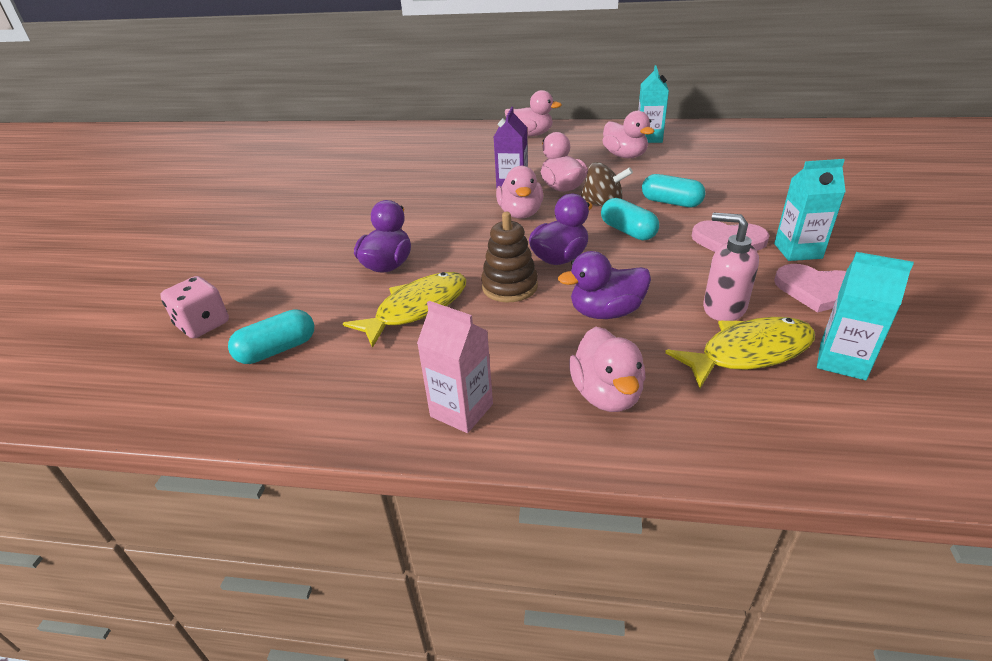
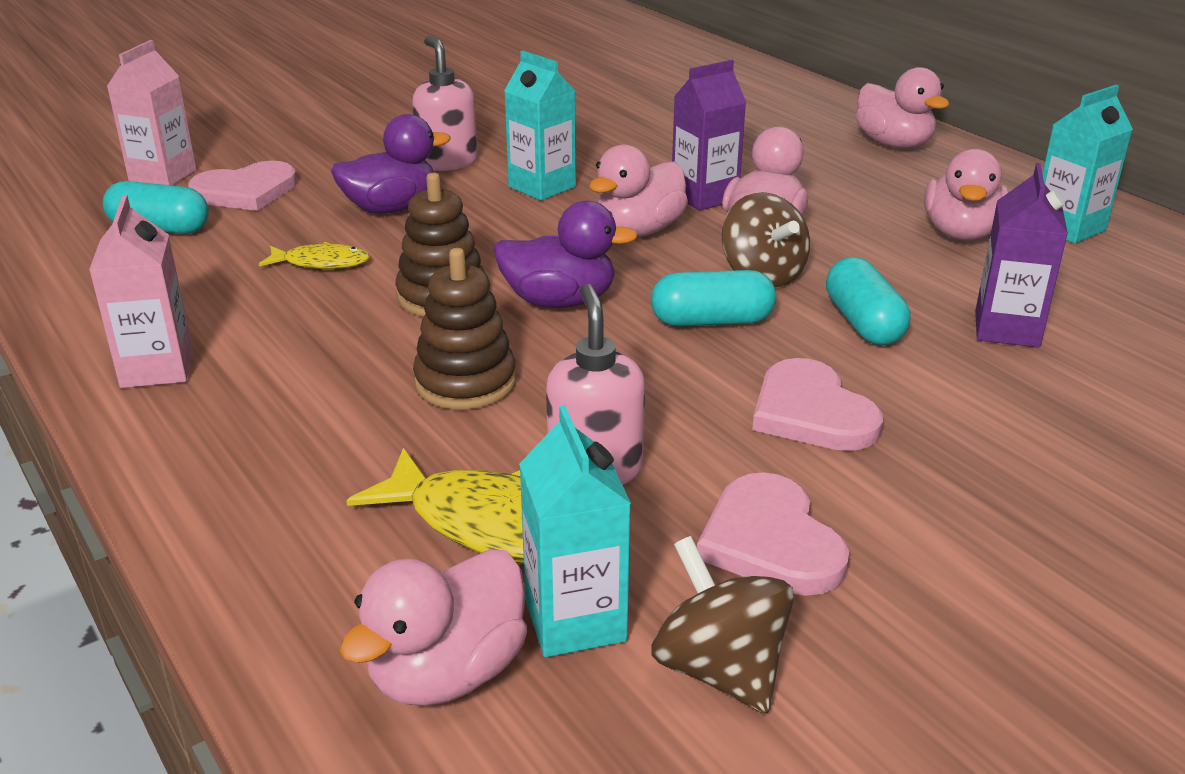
camera: 45 degrees right, 5 degrees down
(203, 324) = (163, 176): pink dice -> pink carton
(282, 302) = (245, 191): none -> pink heart
(363, 231) = (447, 162): none -> pink soap dispenser
(416, 309) = (321, 263): yellow fish -> yellow fish, size x0.55
(606, 312) = (465, 382): purple duck -> brown stacking toy
(606, 394) = (279, 448): pink duck -> pink duck (447, 673)
(628, 231) = (712, 321): turquoise capsule -> turquoise capsule turned 75 degrees clockwise
(709, 180) = (1006, 329): none -> purple carton
(798, 251) = (881, 486): turquoise carton -> turquoise carton (542, 187)
(902, 339) = (720, 669): none -> brown spinning top

